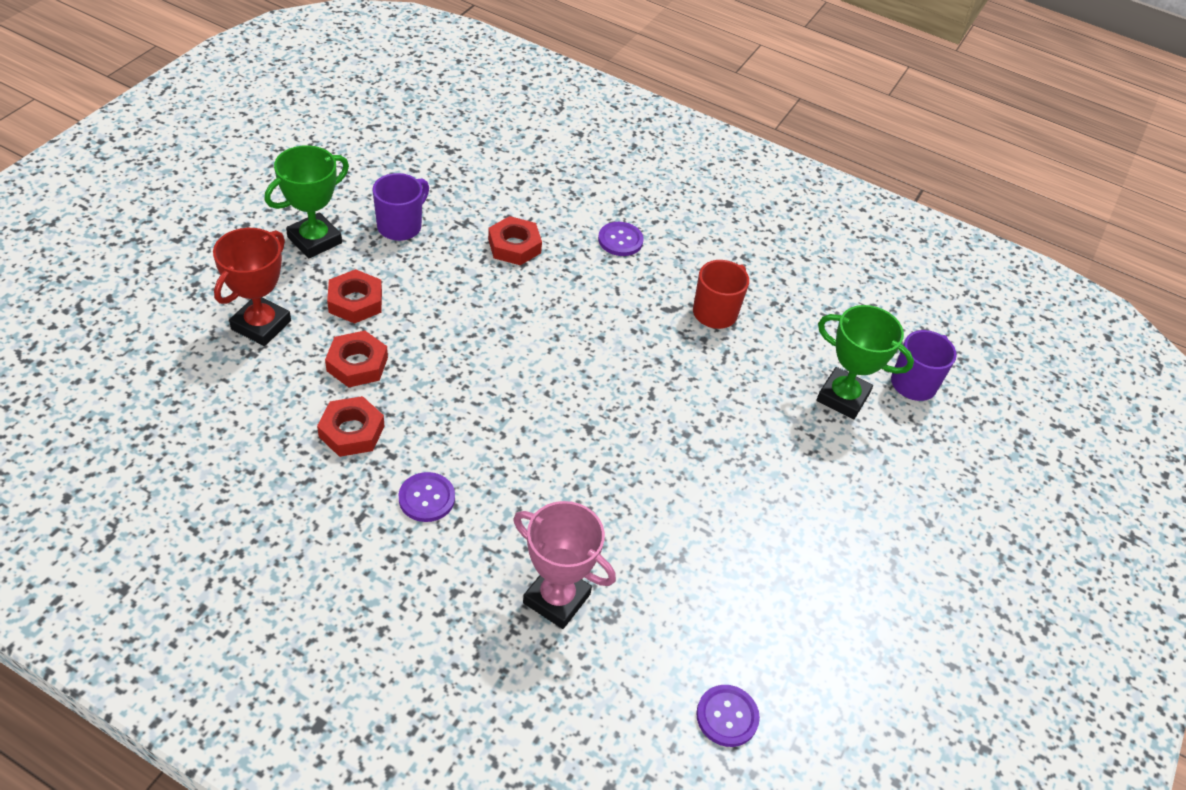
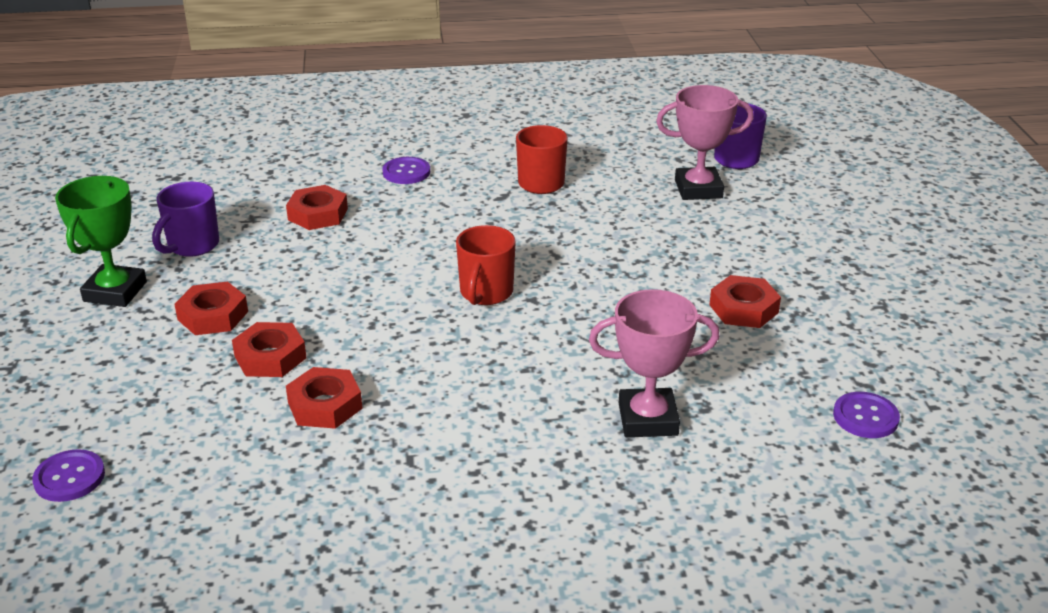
camera: 30 degrees left, 15 degrees down
(261, 325) = (135, 375): red trophy -> none
(401, 226) = (192, 246): purple mug -> purple mug turned 150 degrees counterclockwise
(427, 498) = (454, 414): purple button -> purple button (69, 477)
(560, 400) = (485, 293): none -> red mug
(745, 545) = (743, 309): none -> red nut
(842, 397) = (698, 189): green trophy -> pink trophy

